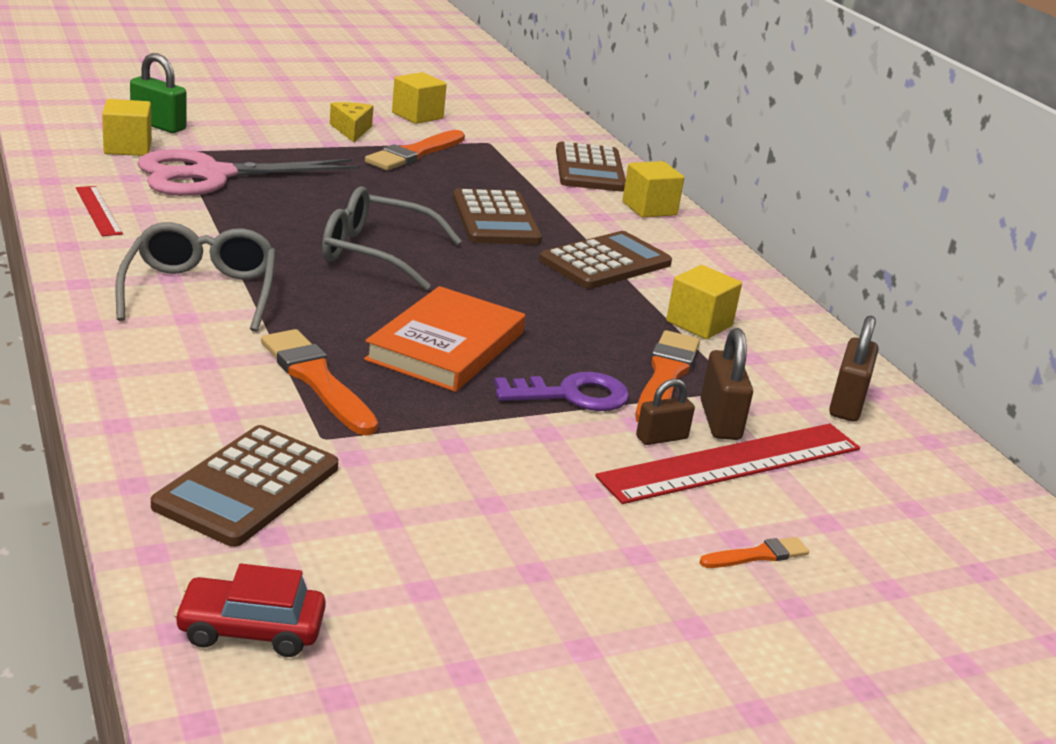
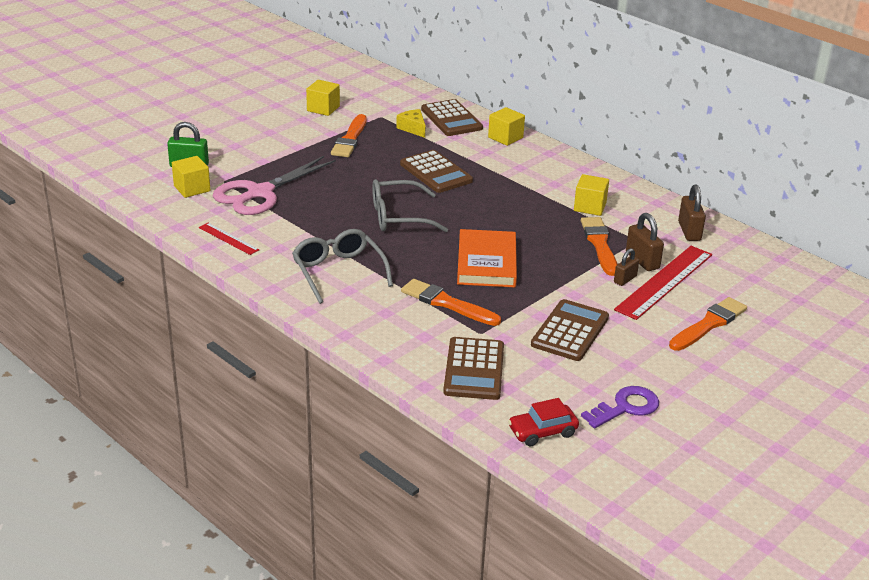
camera: 20 degrees left, 5 degrees up
(351, 130) = (298, 133): yellow cheese -> yellow cheese (413, 128)
(572, 395) = (567, 270): purple key -> purple key (626, 407)
(605, 262) = (514, 183): brown calculator -> brown calculator (570, 331)
(757, 555) = (709, 324): orange brush -> orange brush, size x1.92

